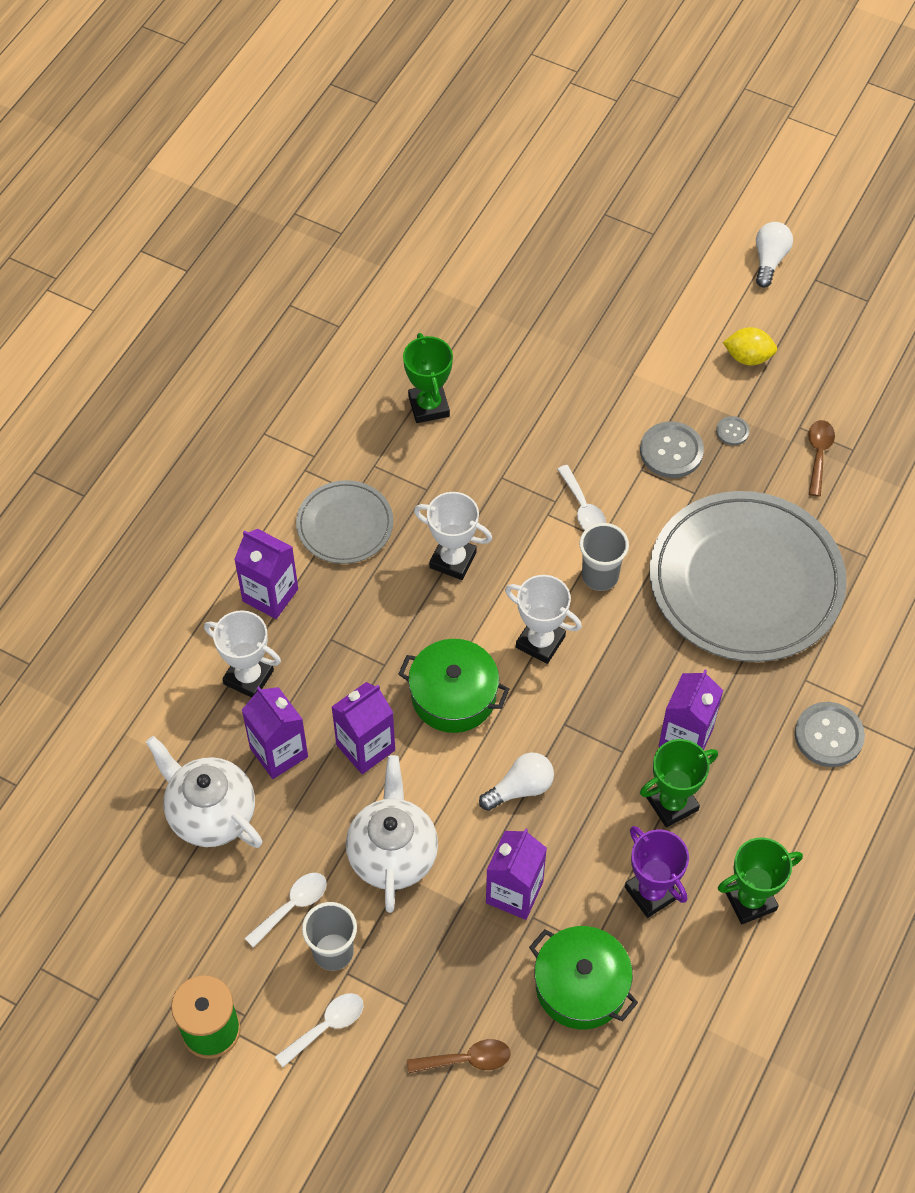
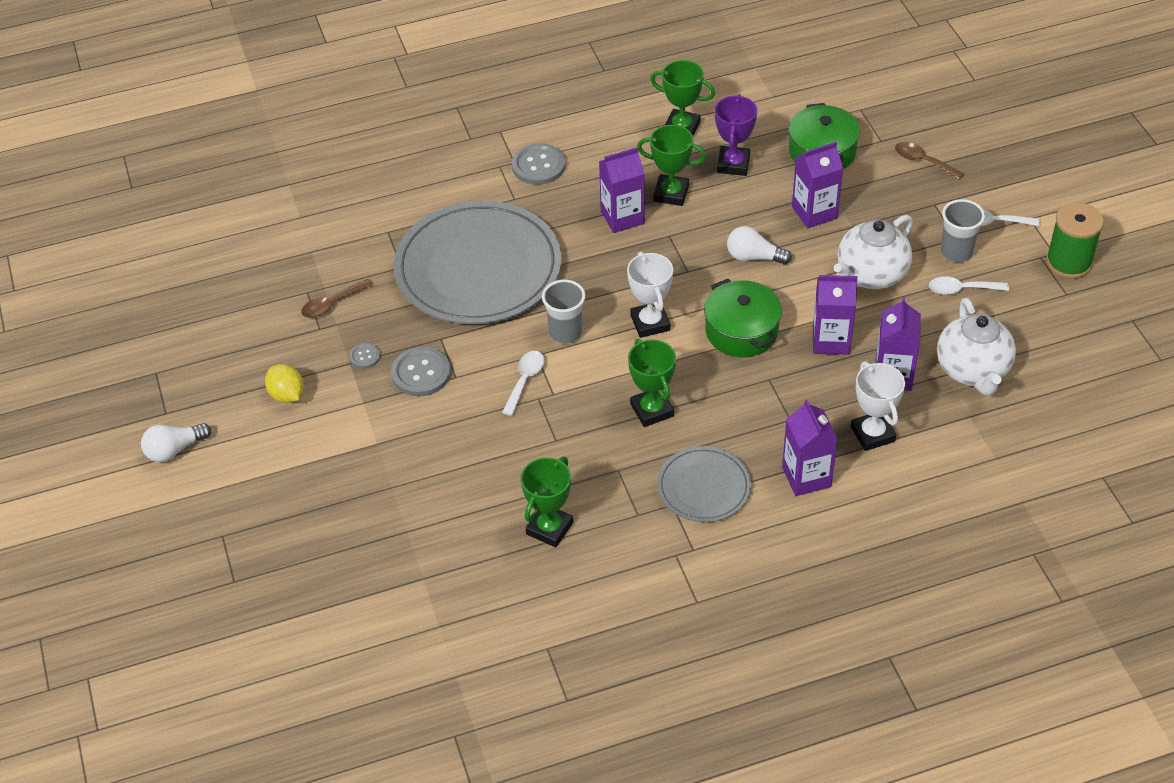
camera: 135 degrees left, 10 degrees down
(453, 560) = (652, 410): white trophy -> green trophy

